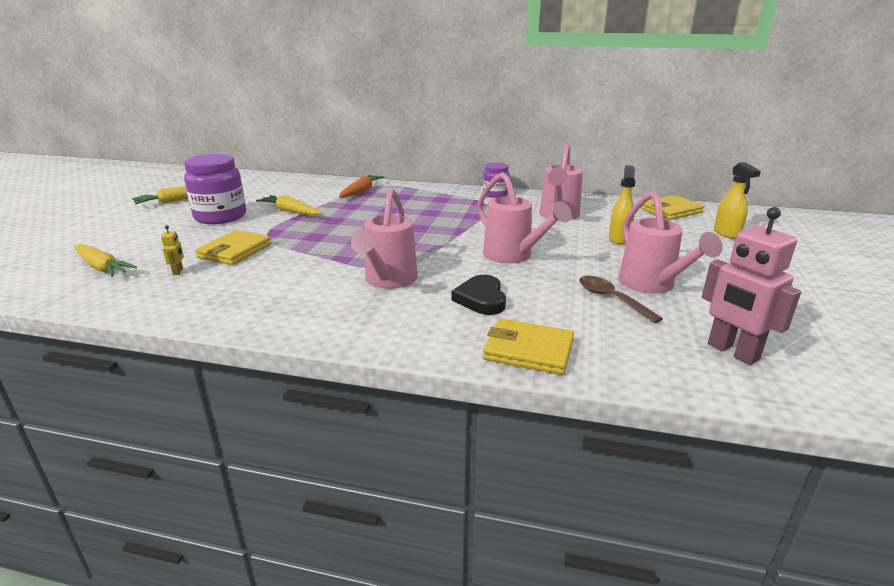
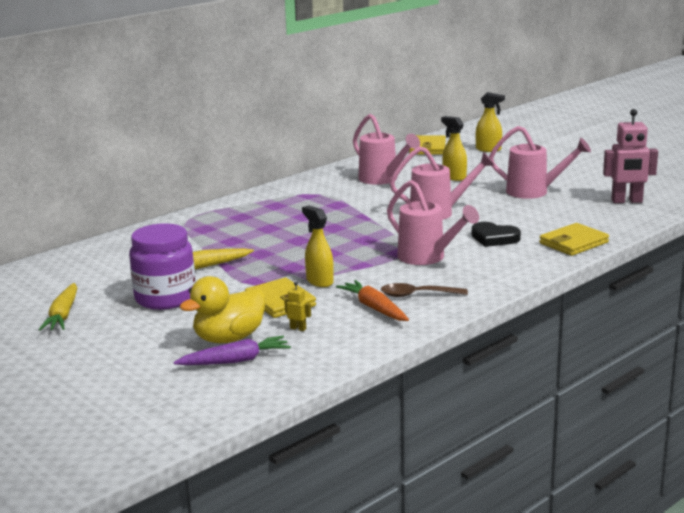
camera: 55 degrees left, 5 degrees down
(102, 267) = (235, 361): yellow carrot -> purple carrot
(148, 254) = (229, 338): none -> yellow duck
(290, 253) = (319, 281): none -> yellow spray bottle
(361, 191) = (194, 229): orange carrot -> orange carrot (374, 308)
(495, 194) = (298, 185): purple jar -> none
(611, 299) = (538, 207): brown spoon -> brown spoon (417, 295)

